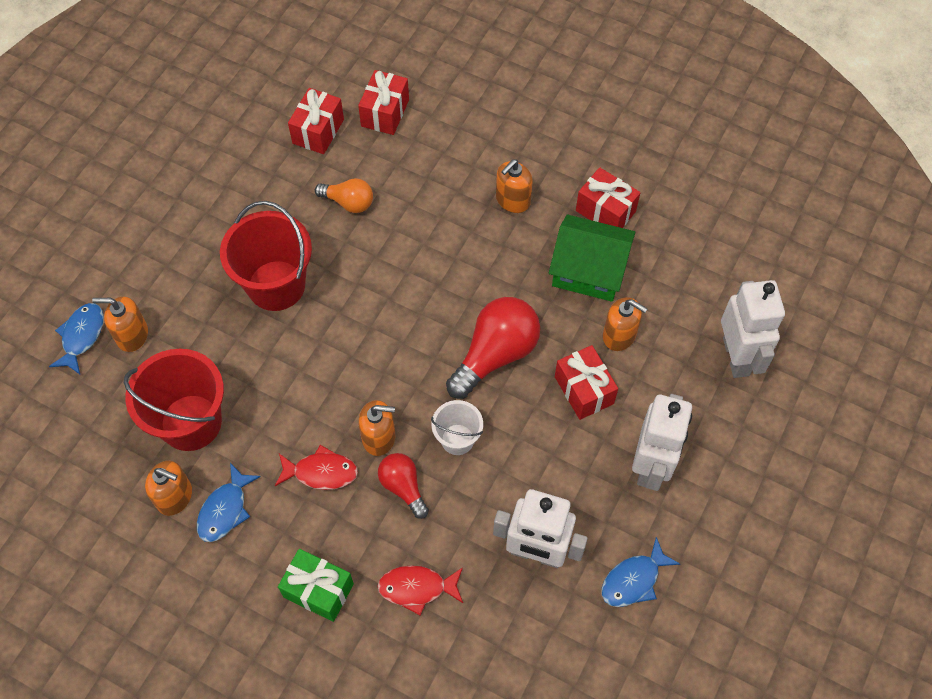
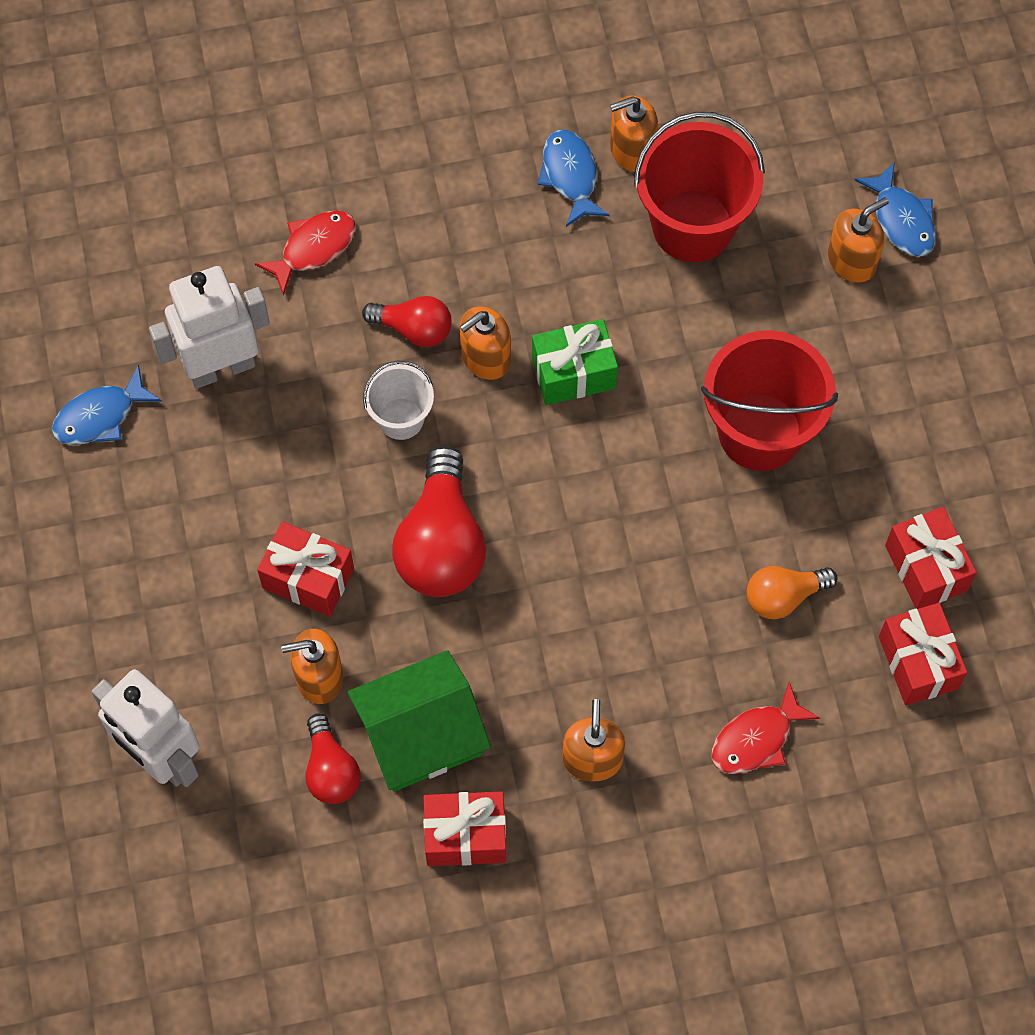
camera: 140 degrees right, 5 degrees up
(318, 590) = (407, 176): green gift -> green gift (573, 373)
(321, 472) = (511, 280): red fish -> red fish (756, 739)
(385, 113) = (864, 757): red gift -> red gift (926, 568)
(634, 580) = (100, 416): blue fish -> blue fish turned 135 degrees counterclockwise
(649, 287) = (331, 770): none -> red light bulb
(651, 466) = (168, 549): white robot -> none

